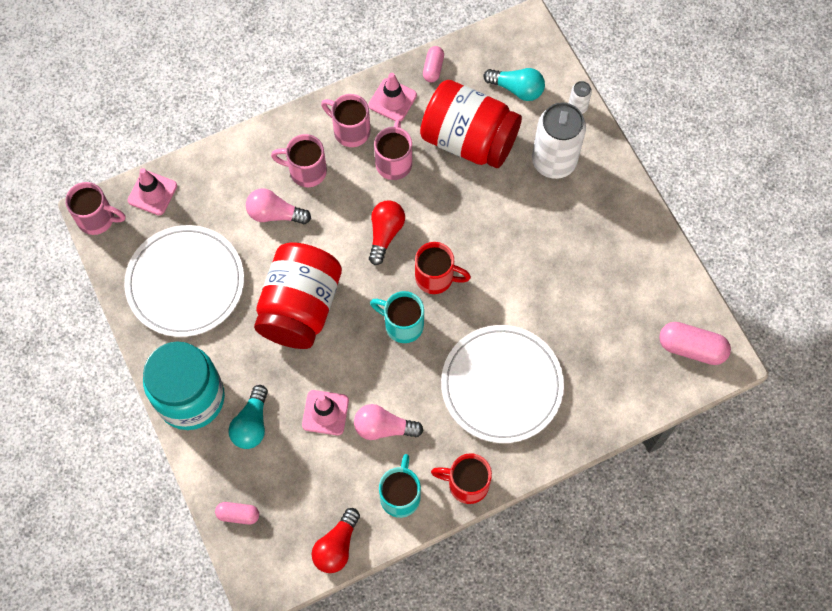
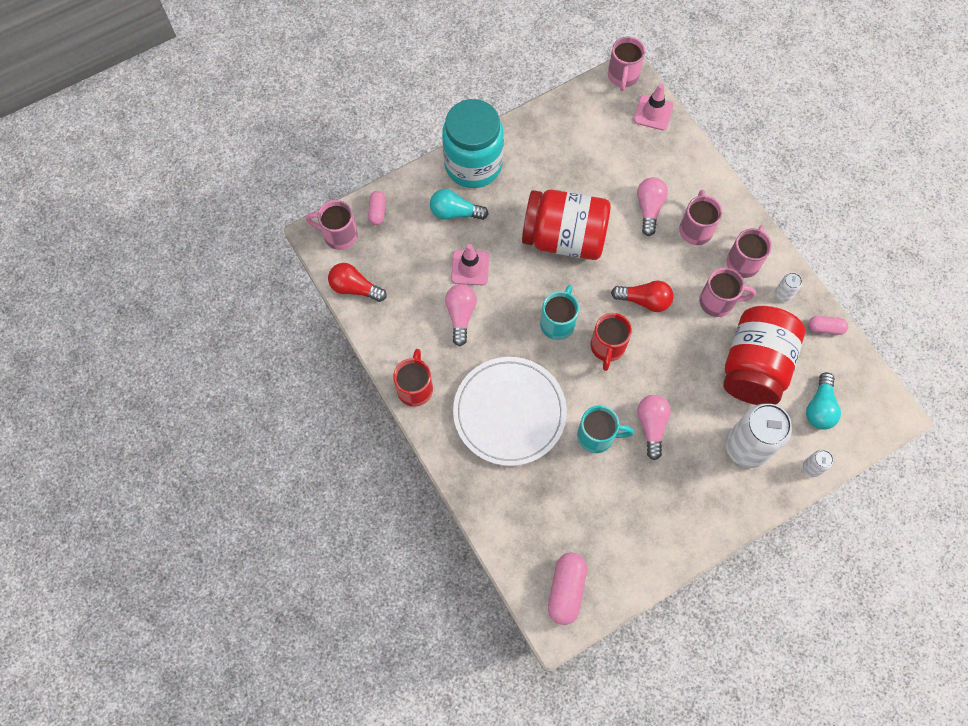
camera: 85 degrees right, 0 degrees up
(185, 283) = (574, 148): white plate -> none
(264, 563) = (339, 235): none -> pink mug
(392, 100) = (782, 295): pink traffic cone -> white can
(400, 495) = (401, 334): turquoise mug -> turquoise mug (597, 436)
(526, 245) = (651, 426): none -> pink light bulb

